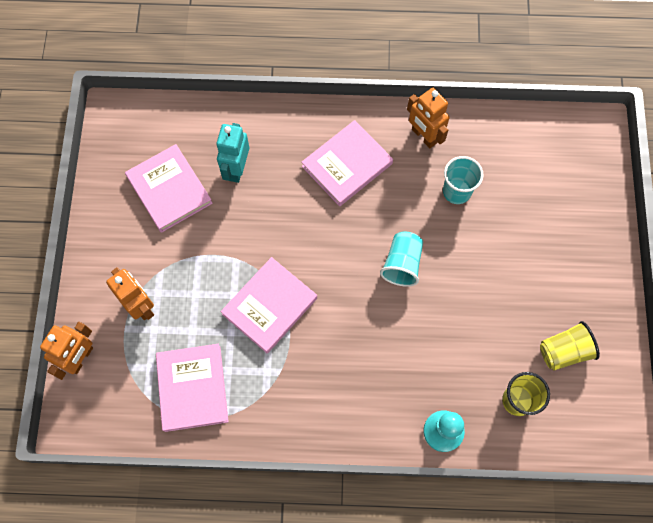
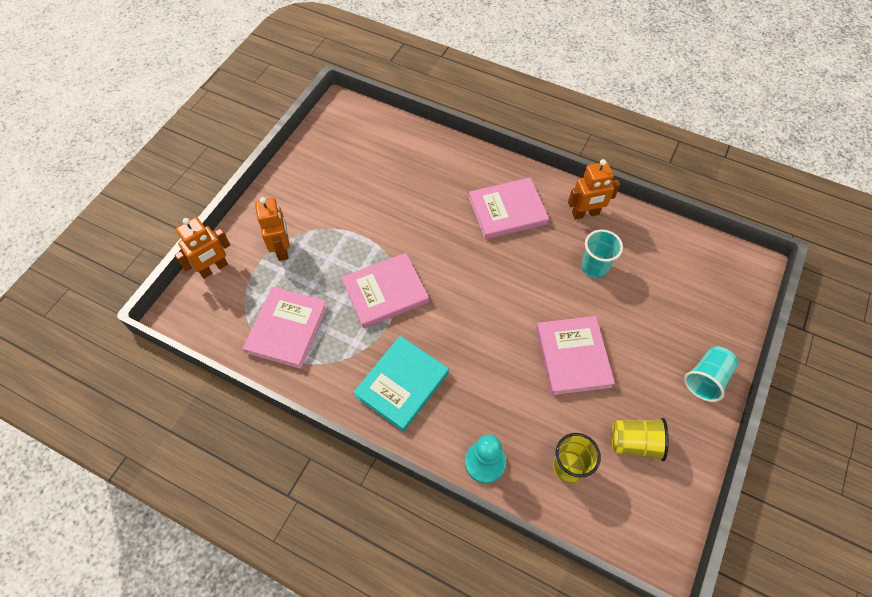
camera: 25 degrees right, 10 degrees down
(169, 190) = (353, 175): pink book -> pink book (573, 357)
(237, 169) = (414, 180): turquoise robot -> none
(332, 392) = (402, 384): none -> turquoise book
(402, 264) = (516, 305): turquoise cup -> turquoise cup (706, 379)
(424, 136) = (585, 214): orange robot -> orange robot turned 90 degrees counterclockwise

